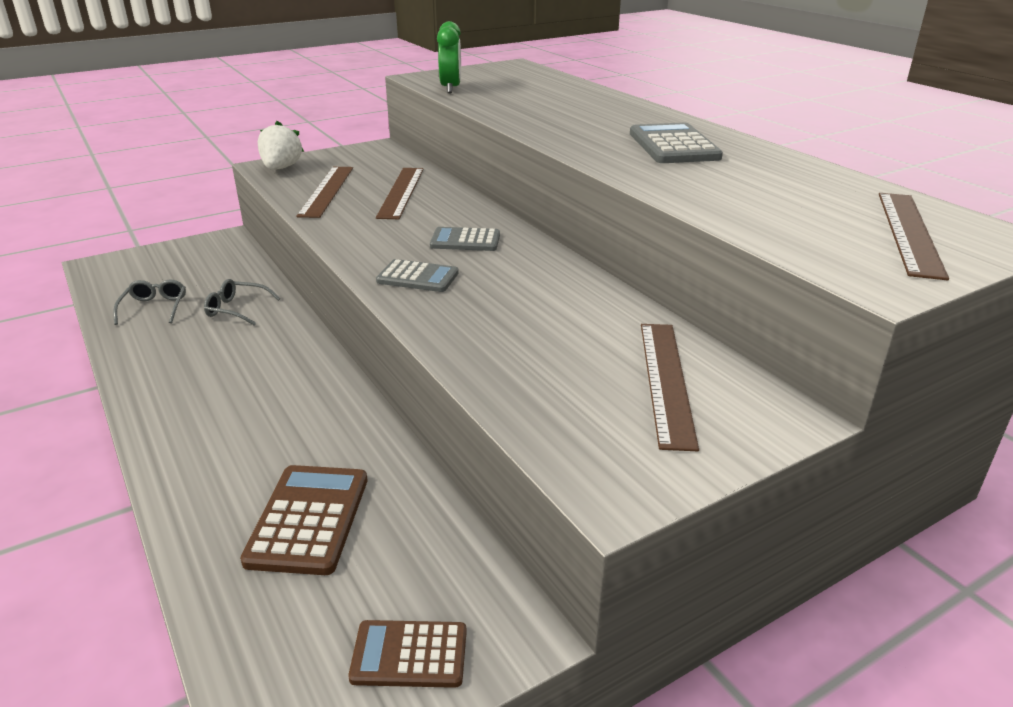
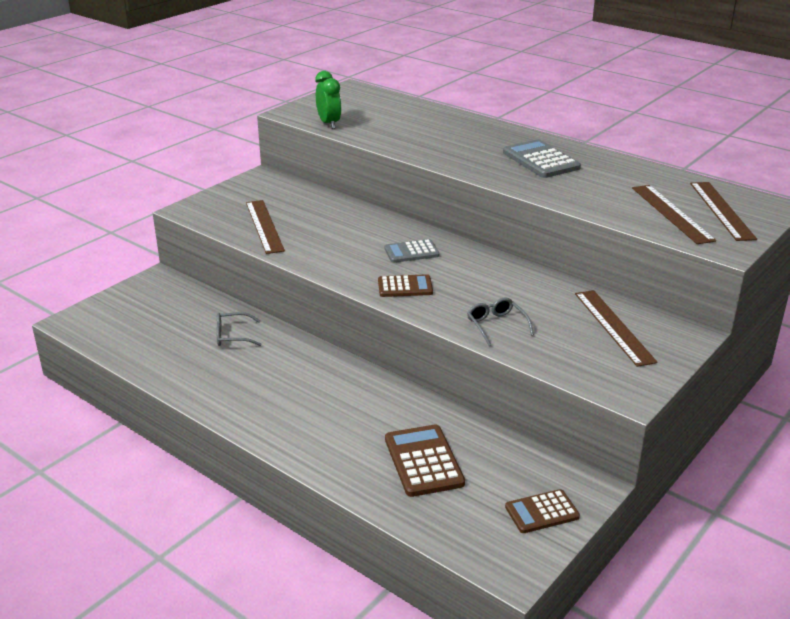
camera: 20 degrees left, 0 degrees up
(154, 308) = (164, 348): grey glasses -> grey glasses (496, 325)
(281, 168) = (202, 210): white strawberry -> none
(401, 192) = (324, 218): brown ruler -> brown ruler (671, 213)
(417, 277) = (405, 287): grey calculator -> brown calculator

